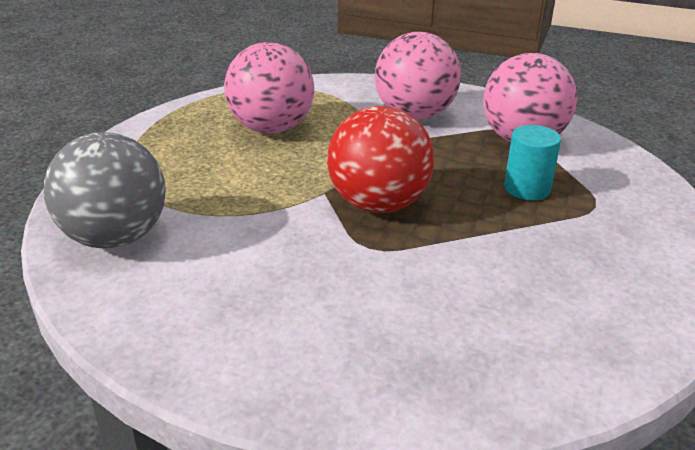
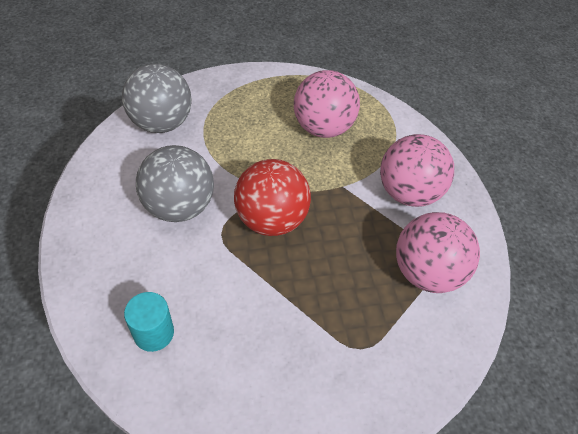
camera: 55 degrees right, 20 degrees up
(291, 267) = (179, 206): none -> grey ball
(527, 188) = (352, 297): turquoise cylinder -> turquoise cylinder (154, 333)

